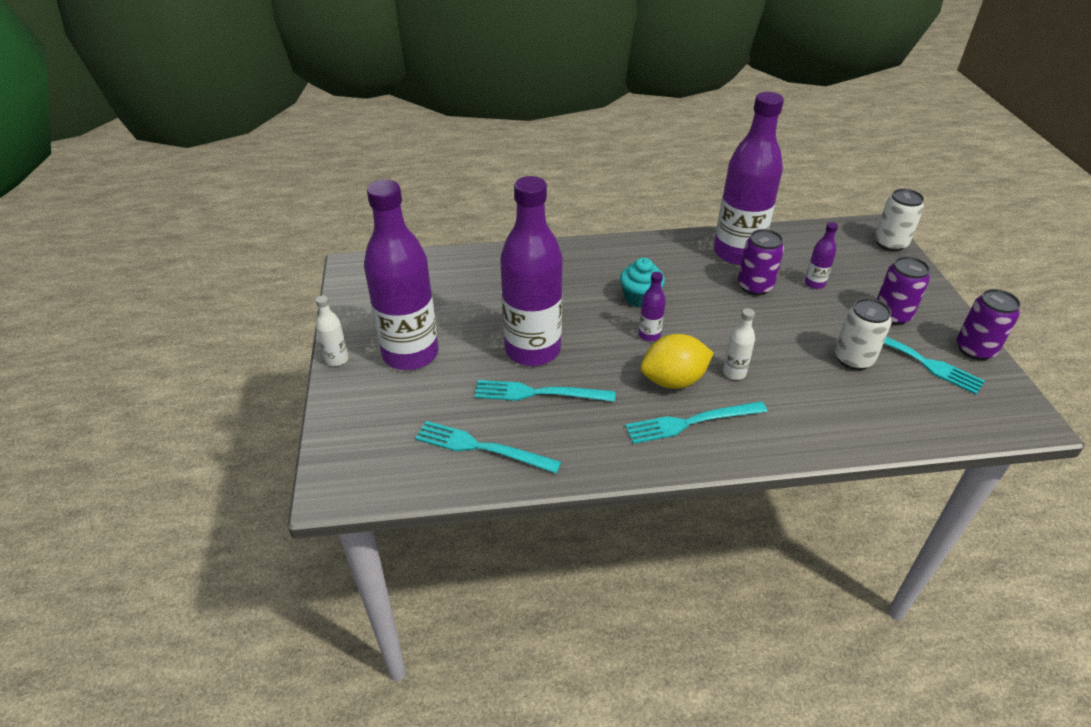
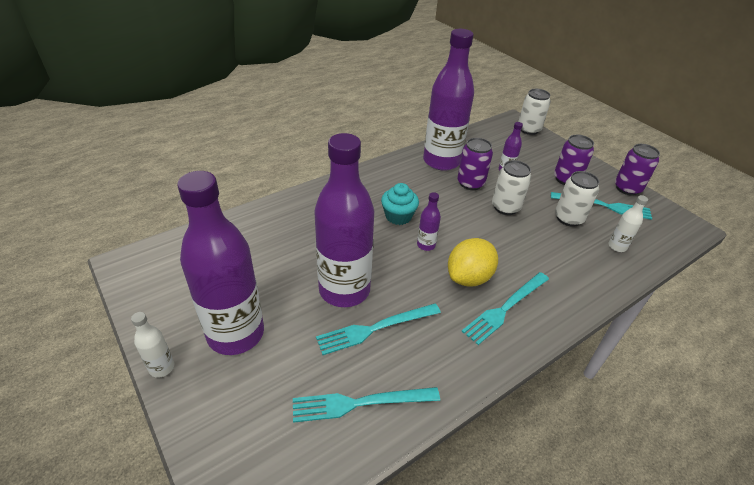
camera: 30 degrees left, 0 degrees up
(734, 373) = (505, 255): white bottle -> white bottle (617, 246)
(778, 324) = (505, 207): none -> white can

